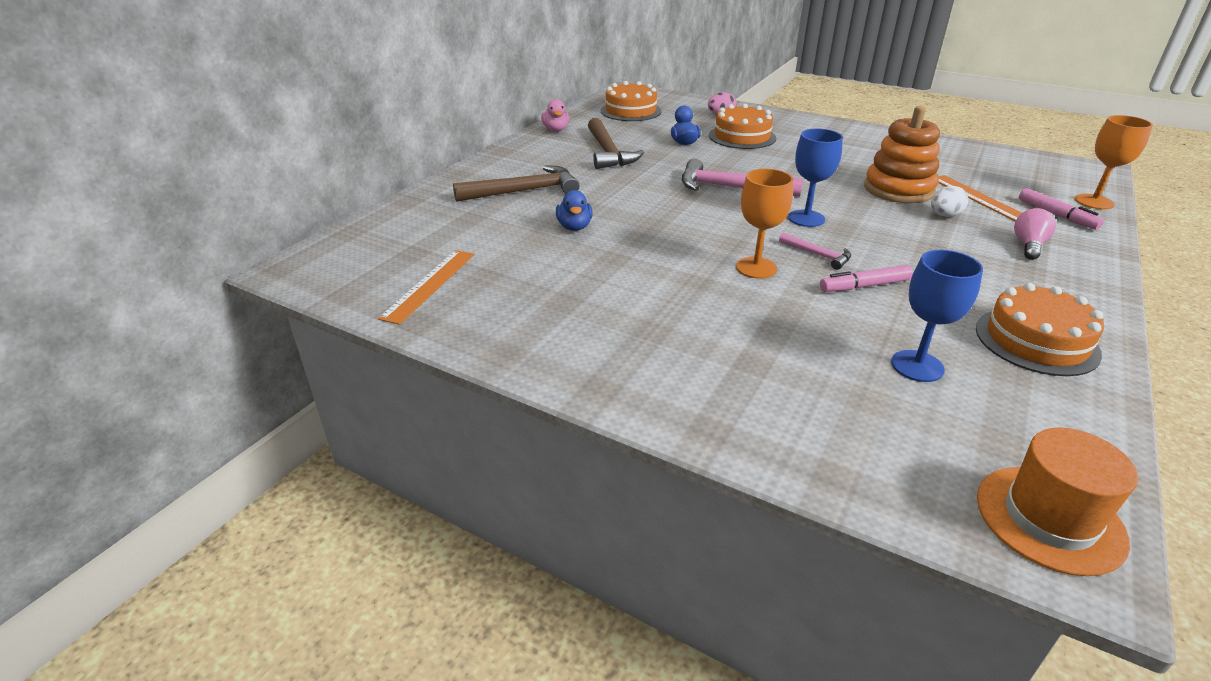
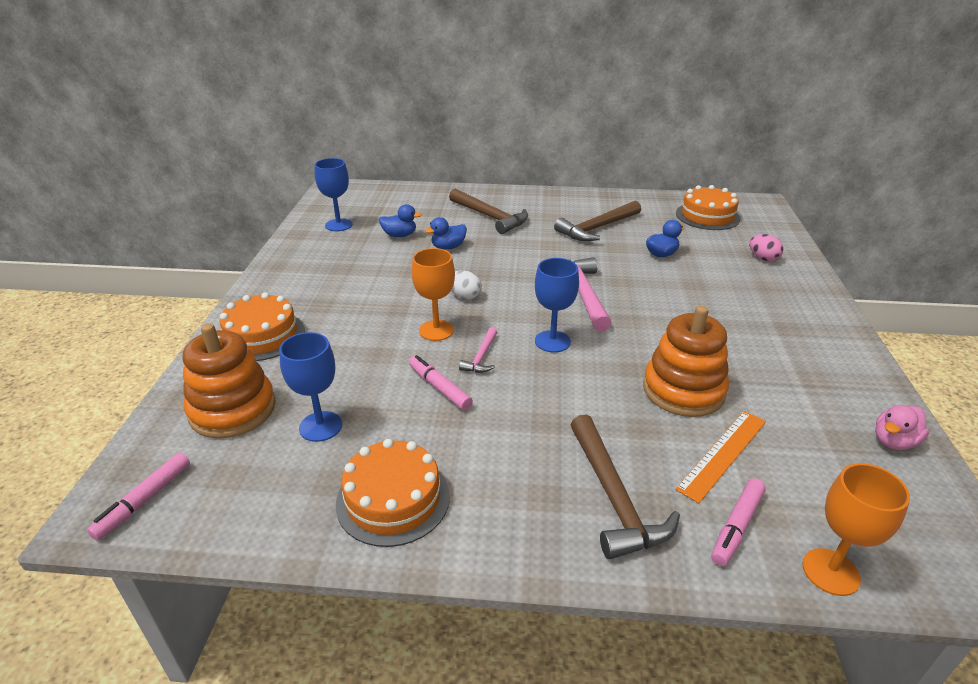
camera: 65 degrees right, 0 degrees up
(429, 285) = (338, 225): orange ruler -> blue goblet
(511, 249) = (400, 235): none -> blue duck
(556, 130) = (618, 199): pink duck -> pink duck (893, 441)
(742, 136) = (717, 279): orange cake -> orange cake (262, 336)
(871, 428) = (233, 410): none -> orange stacking toy
(944, 216) = (641, 428): white egg -> white egg (464, 296)
(1028, 245) = (614, 497): pink light bulb -> brown hammer
(1049, 518) = (144, 500): orange hat -> pink marker

